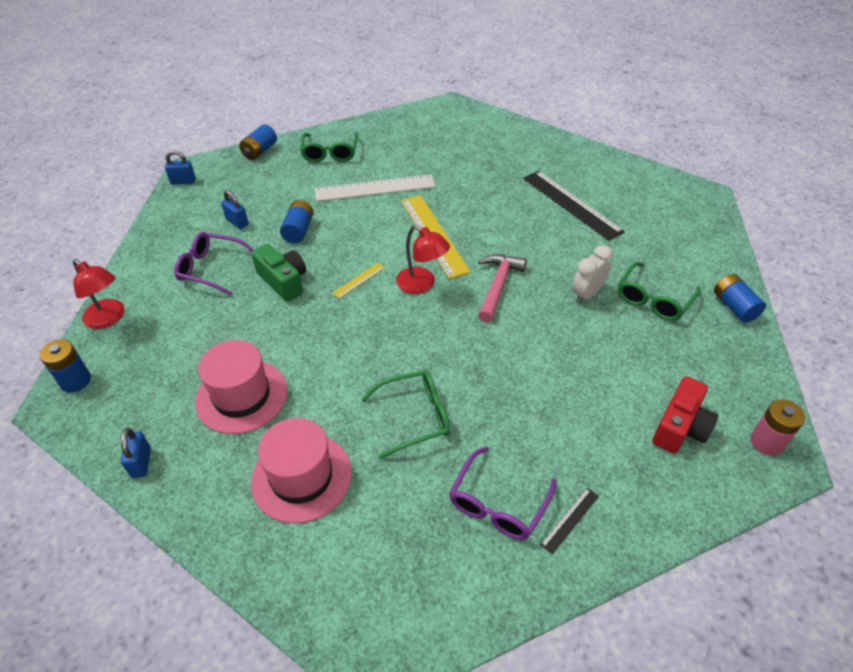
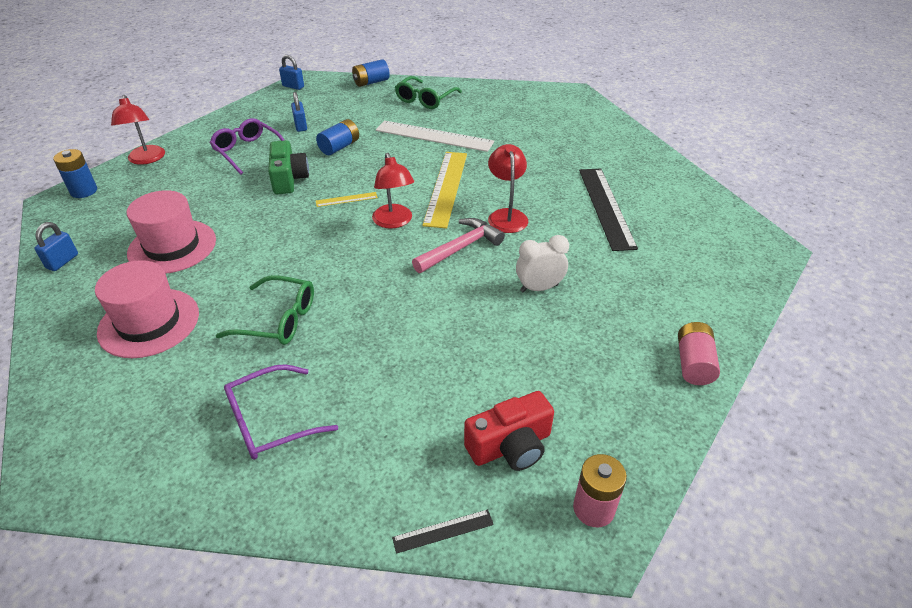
camera: 30 degrees right, 5 degrees down
(506, 241) = (506, 215): none -> red lamp
(570, 520) = (316, 468): black ruler -> black ruler (443, 531)
(654, 299) = (606, 320): green glasses -> none
(734, 307) = (693, 364): blue battery -> pink battery

